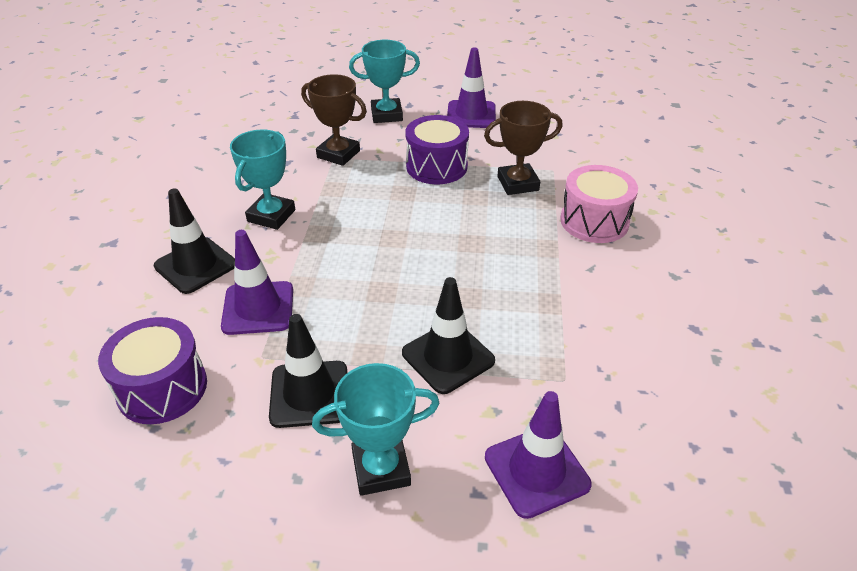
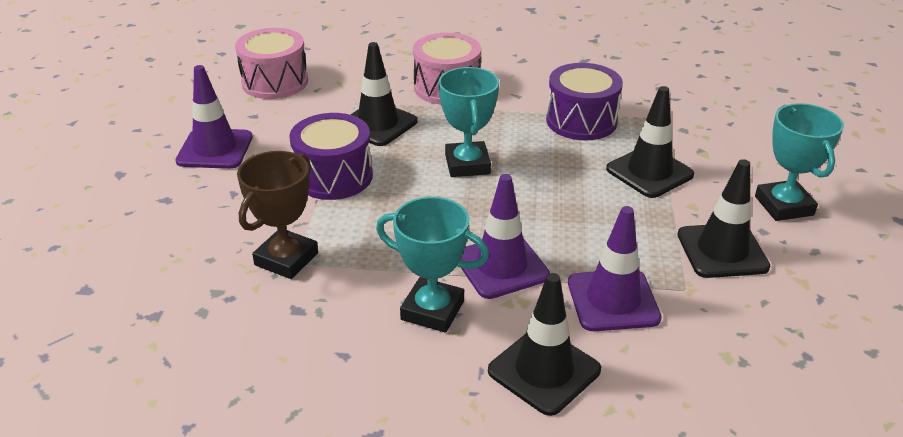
camera: 90 degrees left, 5 degrees down
(162, 388) = (755, 360): purple drum -> purple drum (581, 121)
(386, 115) = (188, 219): turquoise trophy -> turquoise trophy (467, 164)
(518, 183) = (378, 124): brown trophy -> black traffic cone
(536, 471) = (750, 135): purple traffic cone -> purple traffic cone (501, 266)
(577, 130) = (275, 82): none -> pink drum

